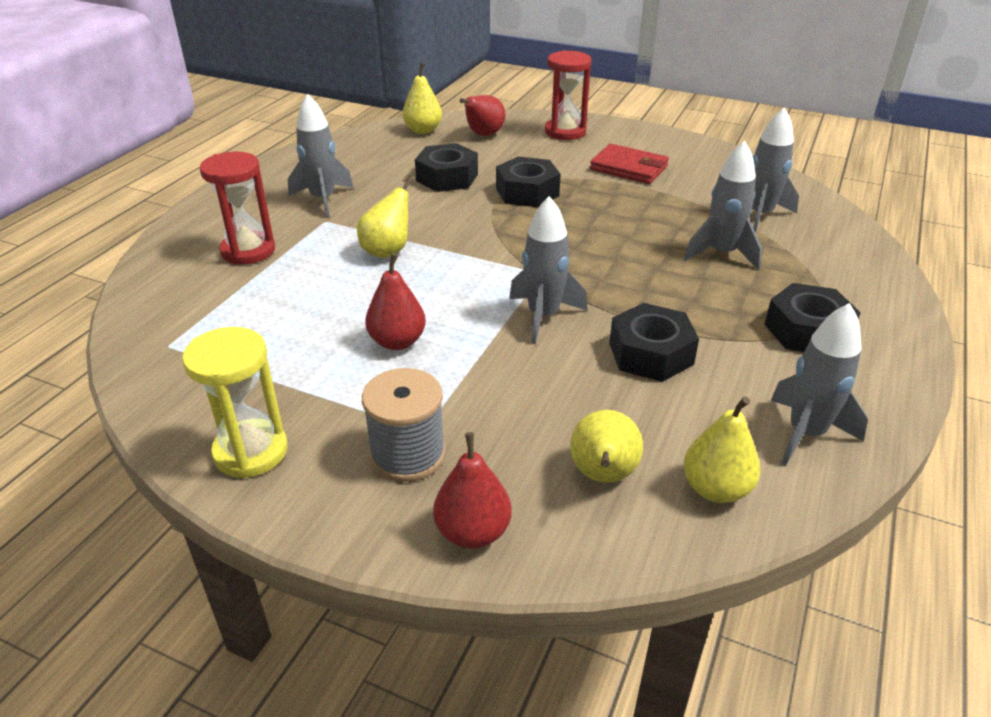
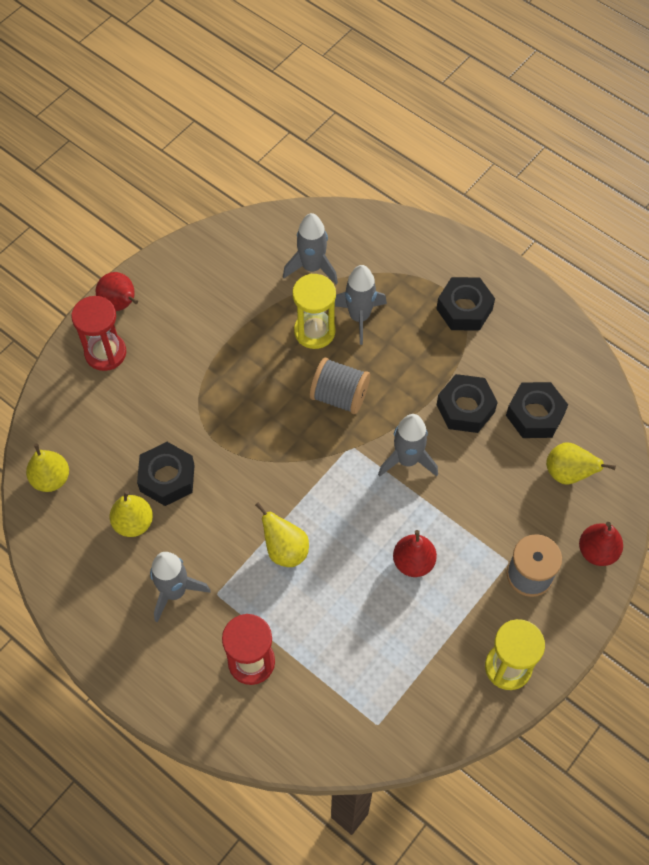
camera: 75 degrees left, 25 degrees up
(483, 135) = (84, 426): red pear -> red pear (120, 304)
(527, 192) = (218, 419): black nut -> black nut (535, 415)
(603, 256) = (339, 396): none -> grey spool
(629, 168) = (200, 327): red wallet -> none
(676, 228) = (314, 331): none -> yellow hourglass
(716, 489) = (589, 421): yellow pear -> yellow pear (133, 523)
(805, 434) = (556, 357): grey rocket -> none

